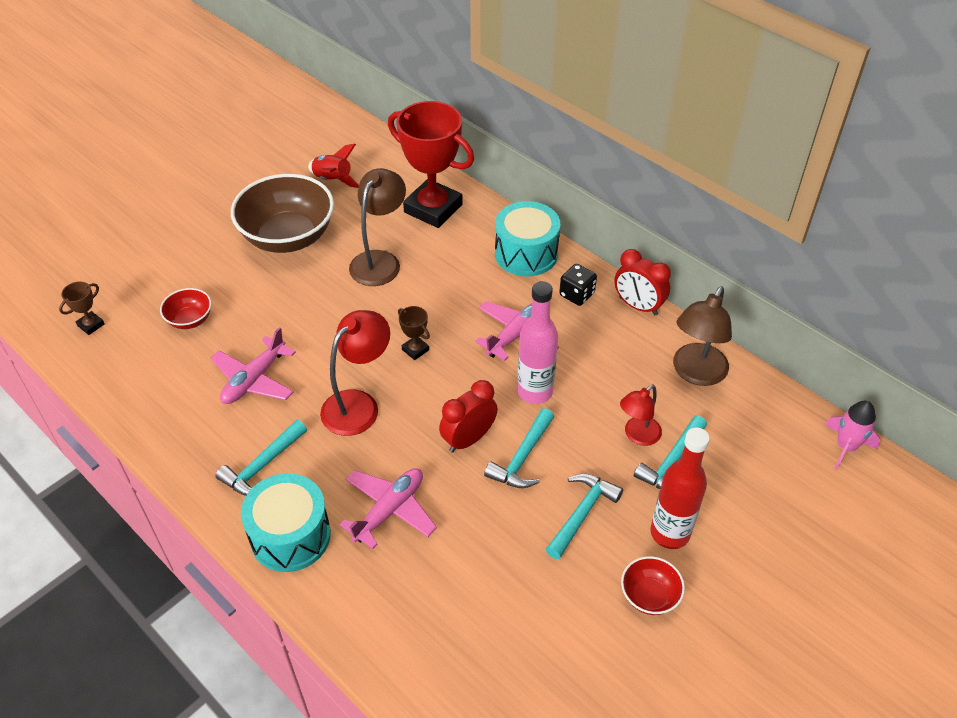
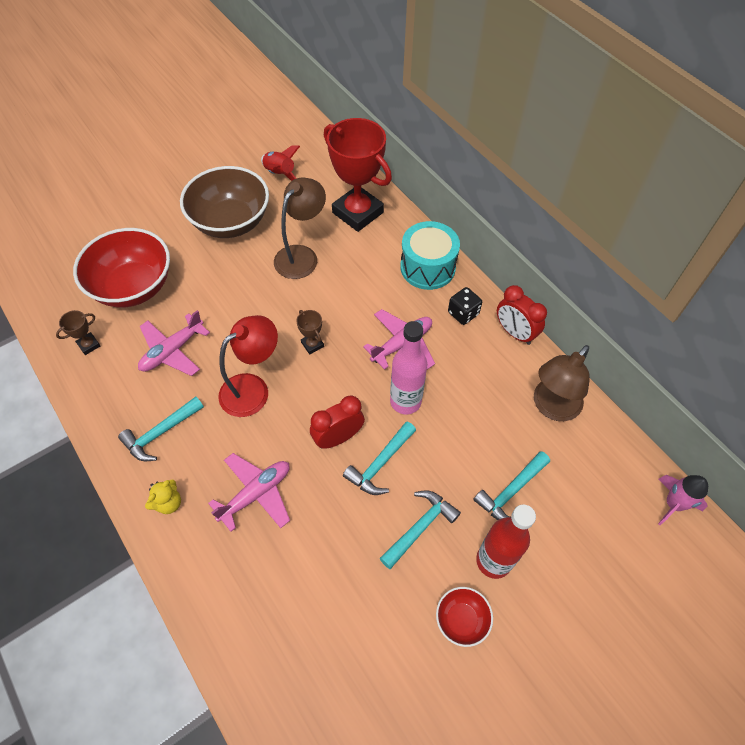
camera: 10 degrees right, 10 degrees up
(91, 325) = (54, 279): brown trophy -> brown trophy (89, 345)
(190, 320) = (133, 287): red bowl -> red bowl, size x2.15
(290, 536) = (168, 503): turquoise drum -> yellow teddy bear
(637, 436) = (486, 460): red lamp -> none

